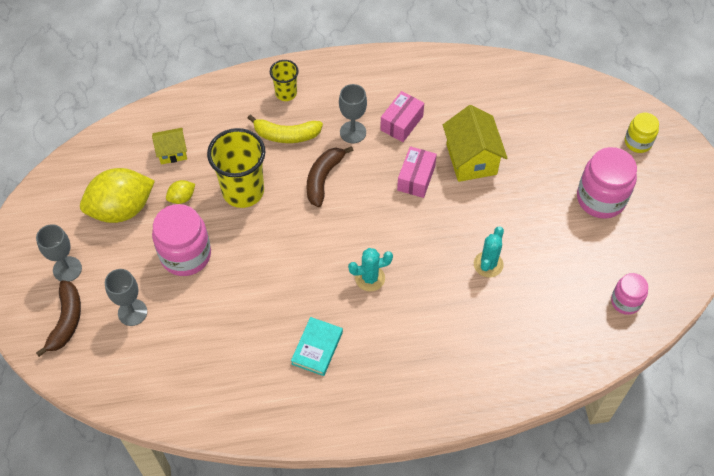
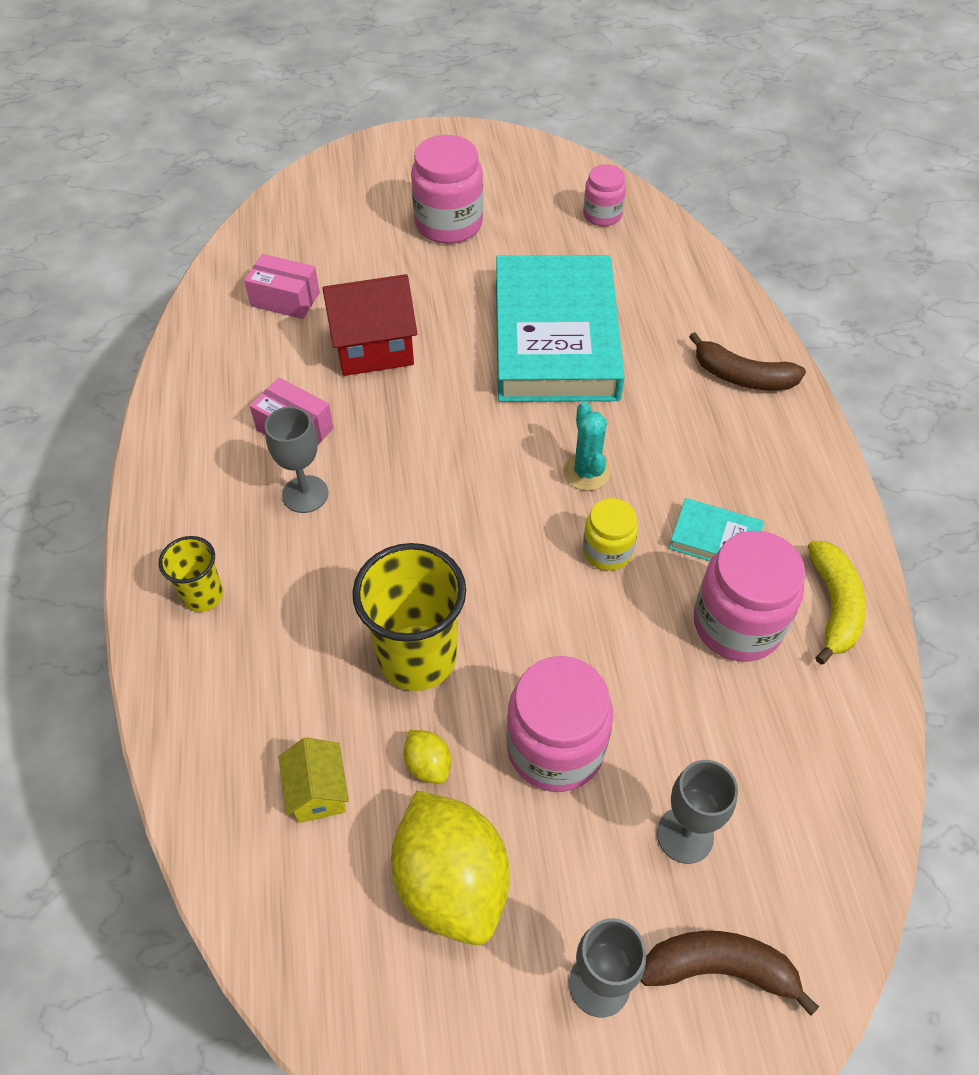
camera: 90 degrees left, 5 degrees down
(255, 353) = (737, 624): none -> pink jar
(286, 135) = (299, 592): yellow banana -> yellow banana (834, 606)
(323, 178) = (397, 535): brown banana -> brown banana (742, 377)
(416, 178) = (404, 413): pink box -> pink box (285, 299)
(471, 159) = (374, 348): yellow house -> red house
(488, 264) = (555, 338): turquoise cactus -> turquoise book
(638, 142) = (360, 184): yellow jar -> yellow jar (607, 551)

